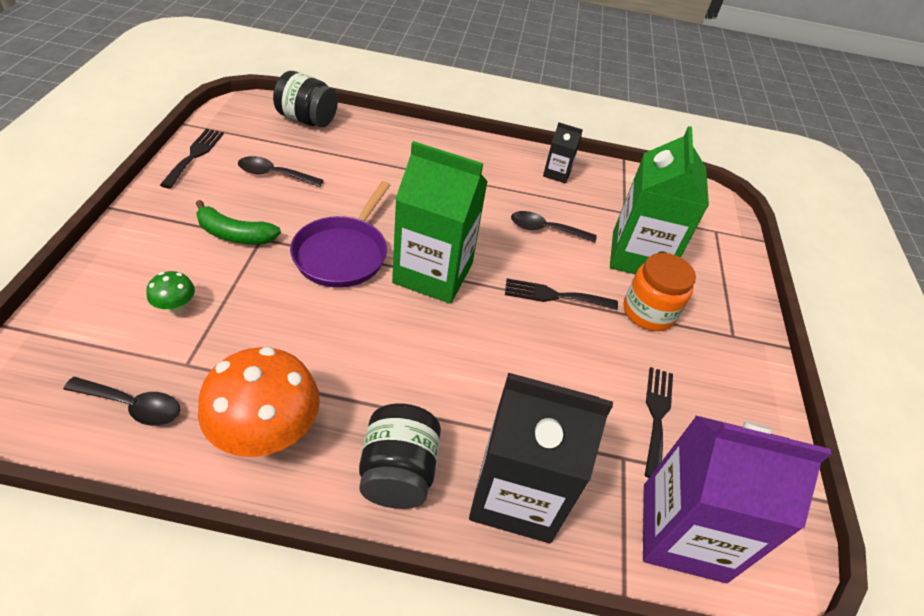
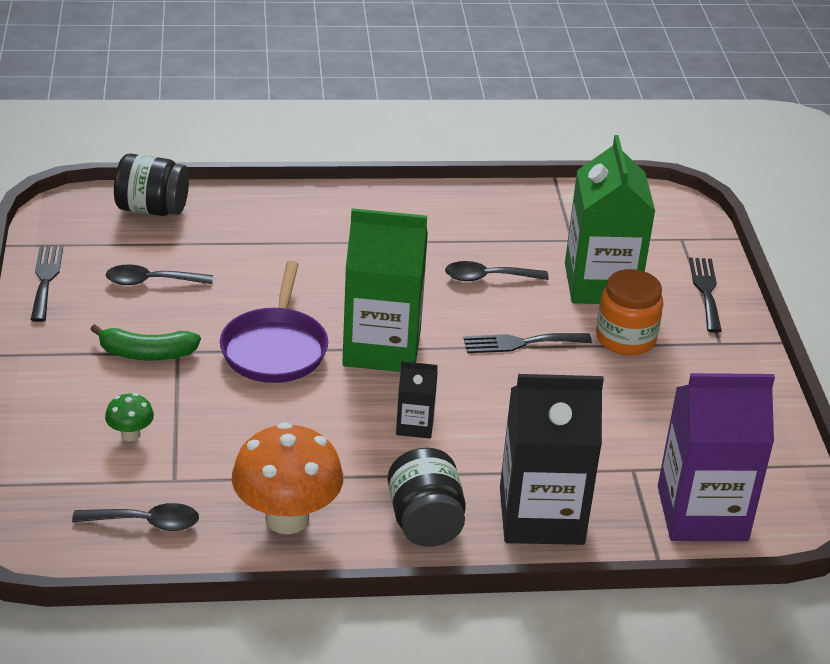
camera: 10 degrees left, 10 degrees down
(557, 173) = (479, 211): black carton -> black carton (415, 425)
(657, 415) = (657, 429): black fork -> black fork (706, 291)

